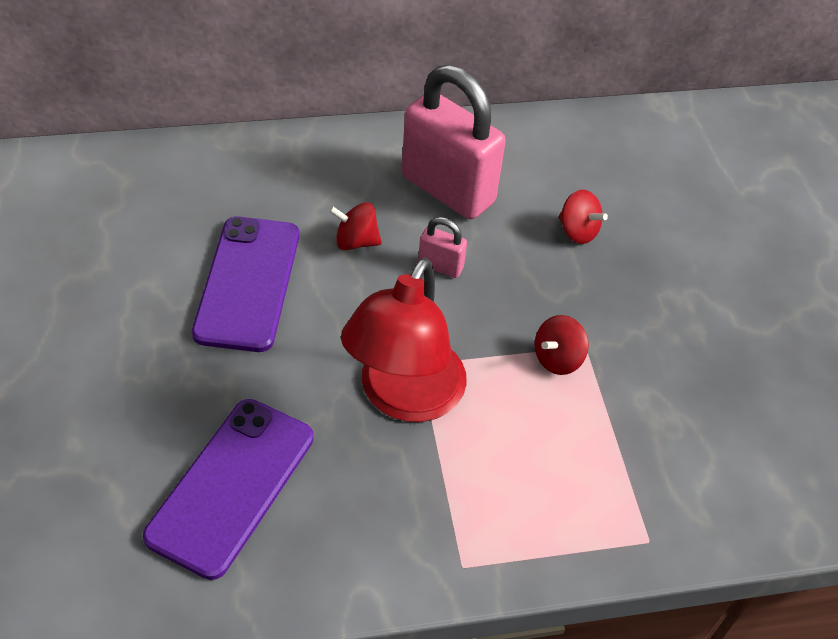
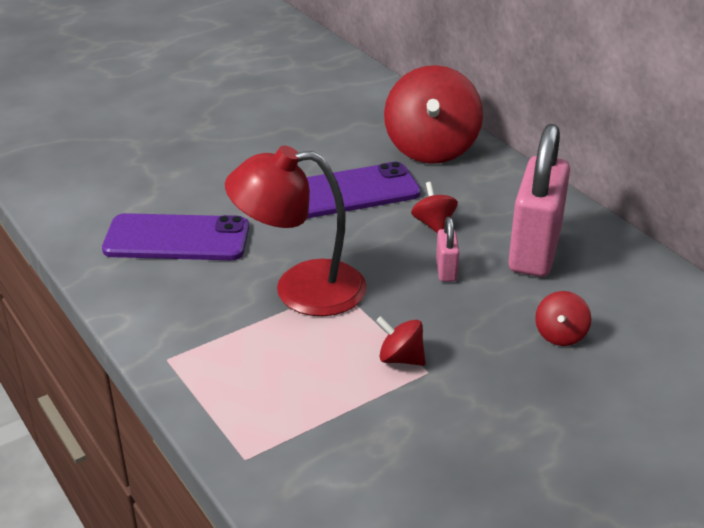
camera: 70 degrees right, 15 degrees down
(212, 181) = (431, 149): none -> red spinning top

